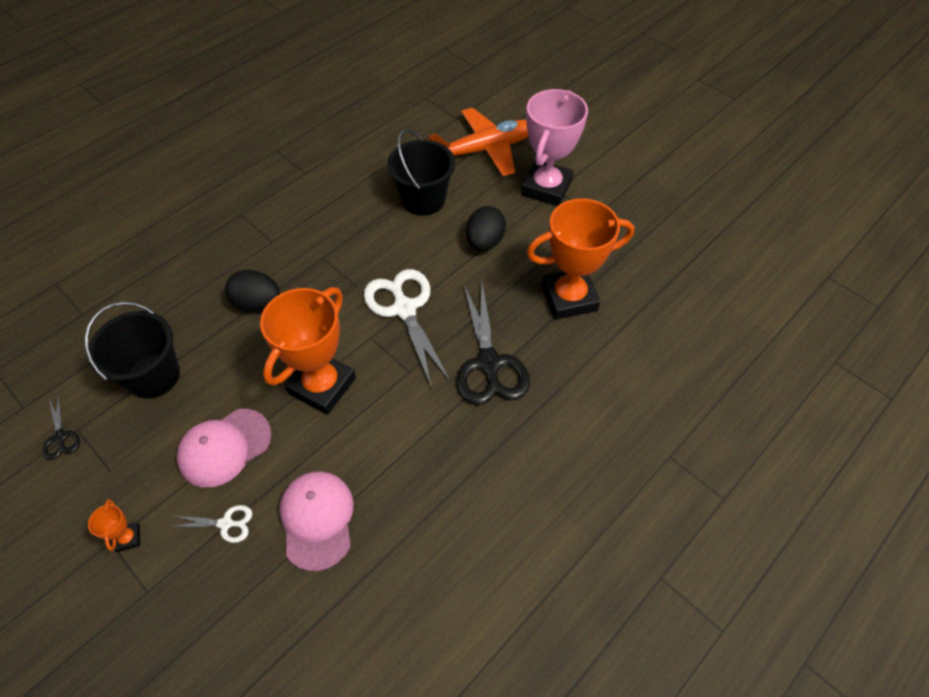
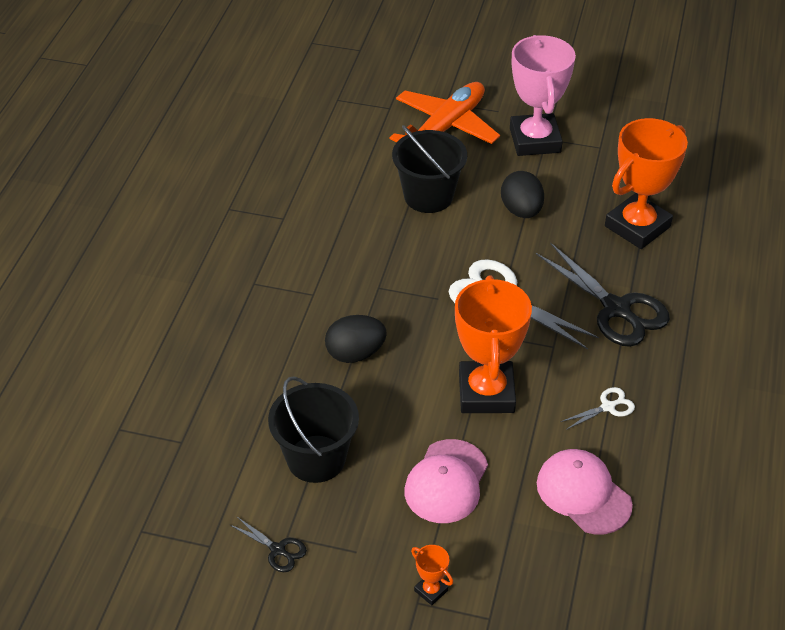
camera: 30 degrees left, 10 degrees down
(226, 524) = (507, 536): white scissors -> white scissors (608, 407)

